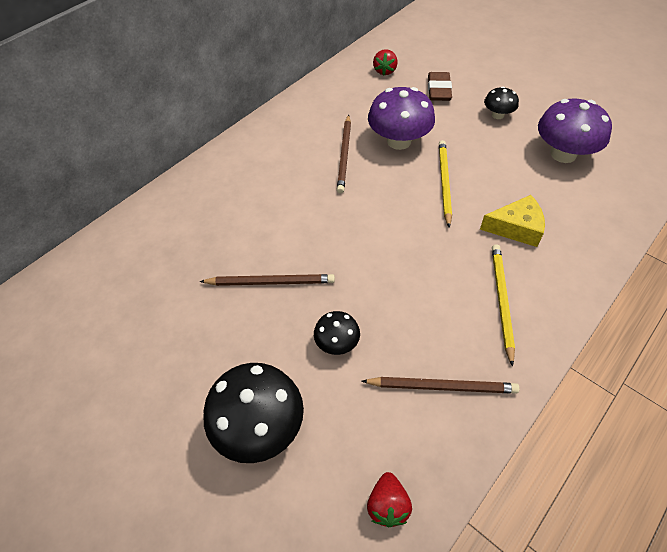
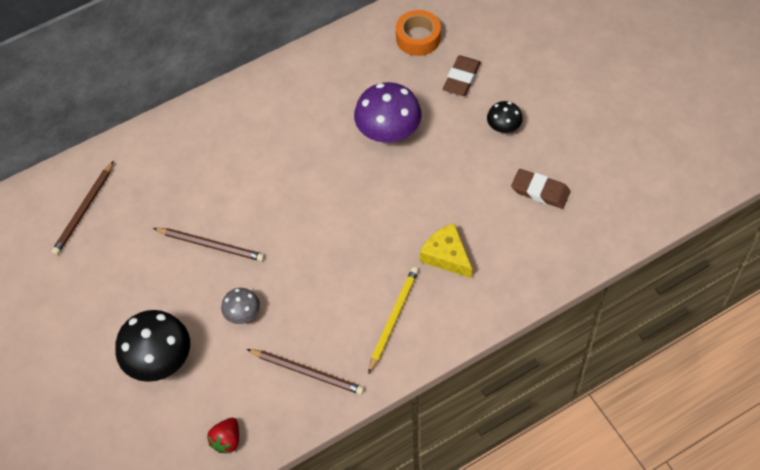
camera: 20 degrees right, 5 degrees up
(337, 343) = (242, 314): black mushroom -> grey mushroom
(344, 155) = (329, 133): brown pencil -> brown pencil (84, 210)
(385, 71) = (418, 38): red strawberry -> orange tape
(444, 183) = (407, 190): yellow pencil -> none
(516, 228) = (446, 256): yellow cheese -> yellow cheese turned 150 degrees counterclockwise
(563, 154) = (540, 191): purple mushroom -> brown eraser

